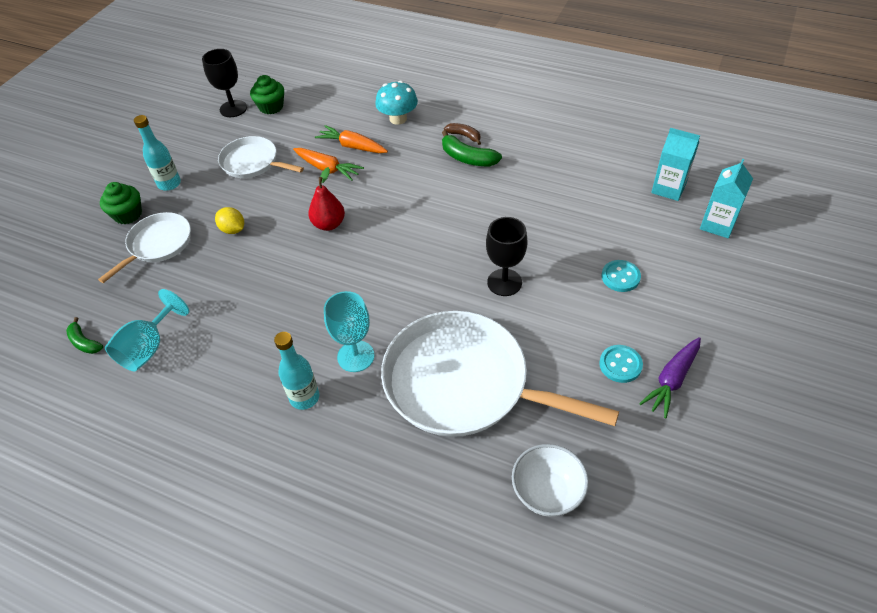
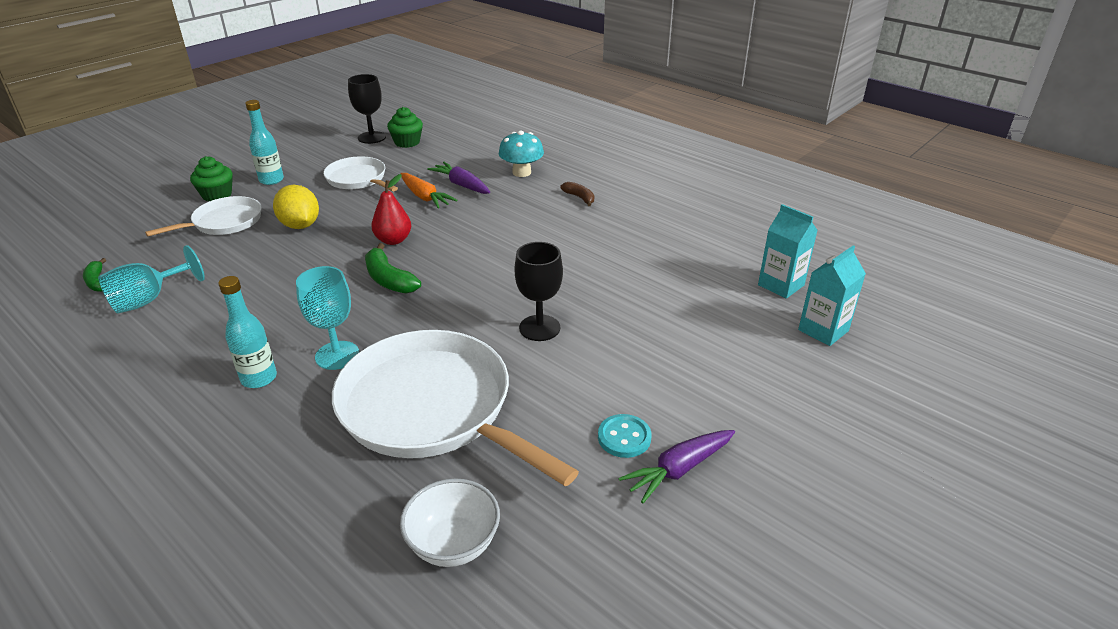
camera: 15 degrees right, 15 degrees down
(233, 229) = (300, 225): yellow lemon -> yellow lemon, size x1.54
(352, 146) = (461, 185): orange carrot -> purple carrot
(467, 158) = (571, 216): green banana -> green banana (389, 279)
(620, 277) = (675, 353): turquoise button -> none

